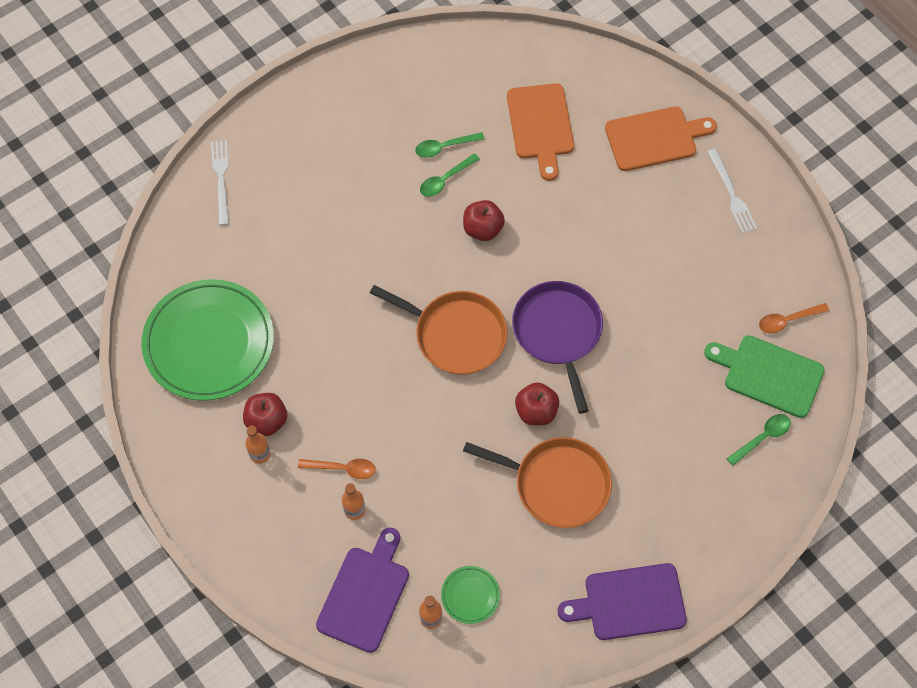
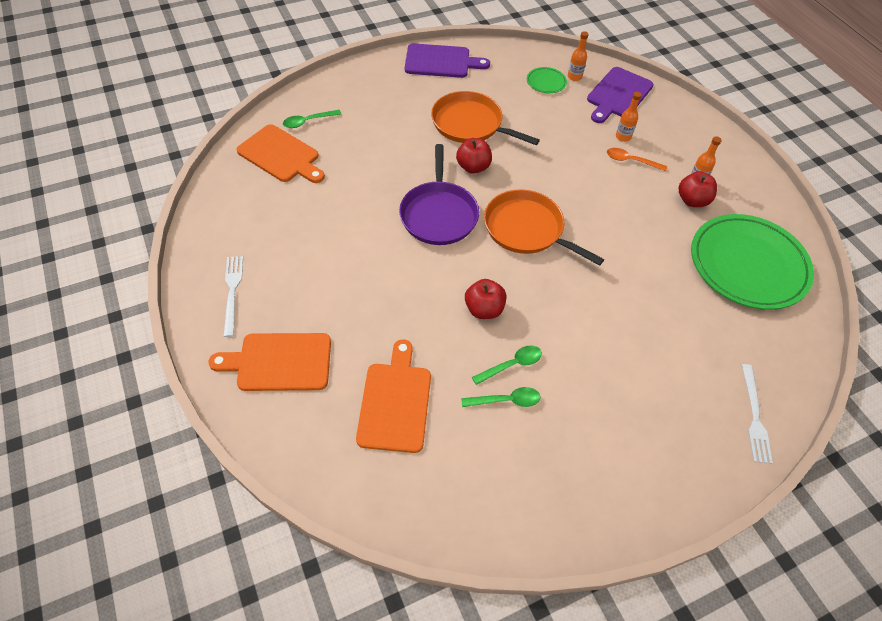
camera: 170 degrees left, 10 degrees down
(769, 375) = (281, 155): green cutting board -> orange cutting board
(787, 320) = (244, 186): orange spoon -> none

